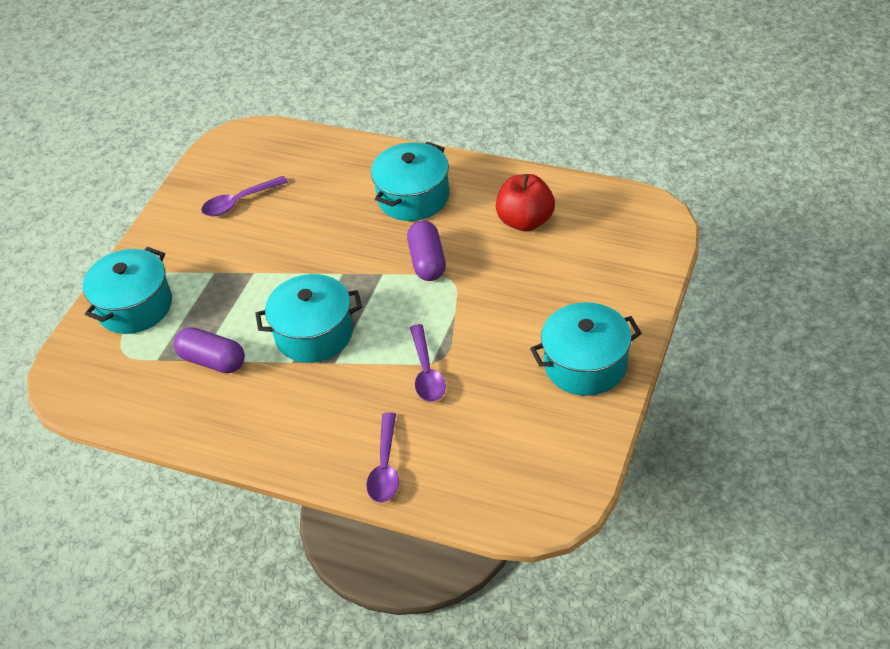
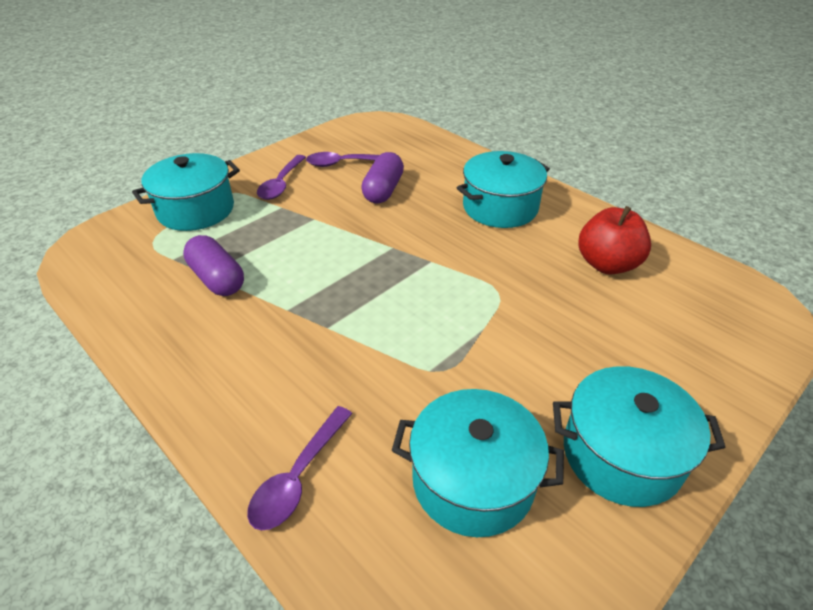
camera: 20 degrees right, 5 degrees down
(314, 333) = (328, 291): turquoise pot -> turquoise pot (473, 480)
(427, 261) = (483, 266): purple capsule -> purple capsule (383, 190)
(427, 372) = (417, 379): purple spoon -> purple spoon (281, 184)

